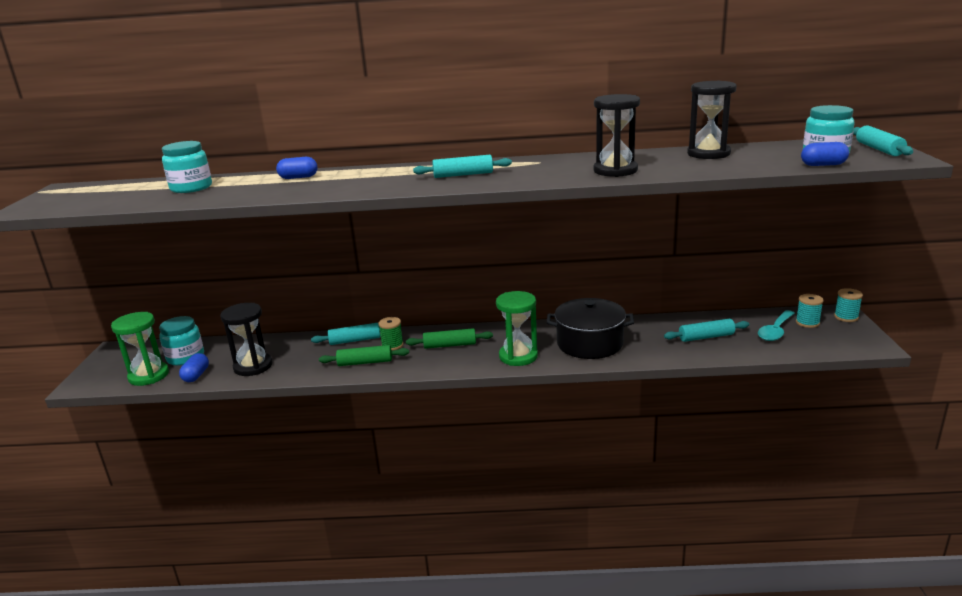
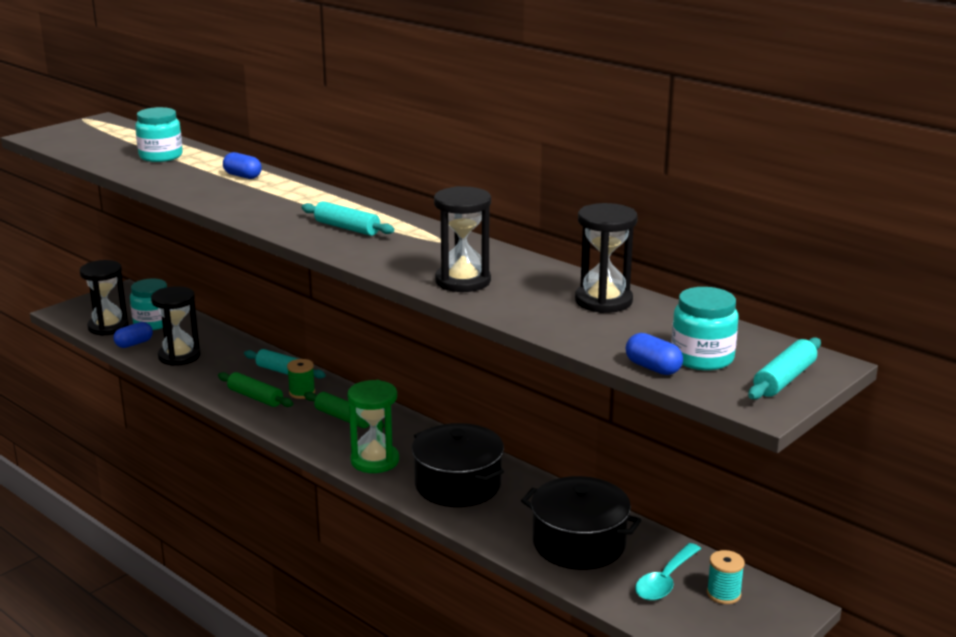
camera: 40 degrees right, 0 degrees up
(149, 376) = (108, 327): green hourglass -> black hourglass
(706, 337) = (579, 543): turquoise rolling pin -> black pot
(775, 331) = (665, 581): turquoise spoon -> turquoise spoon turned 45 degrees counterclockwise
(846, 317) = (785, 615): turquoise spool -> none

